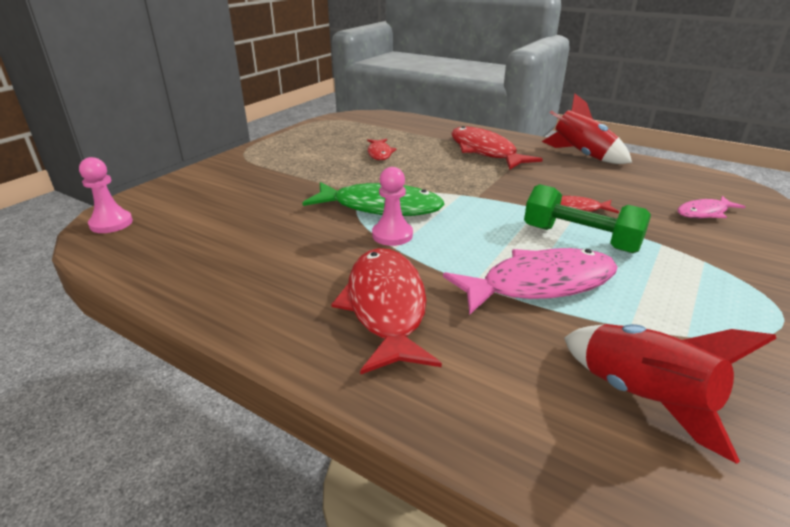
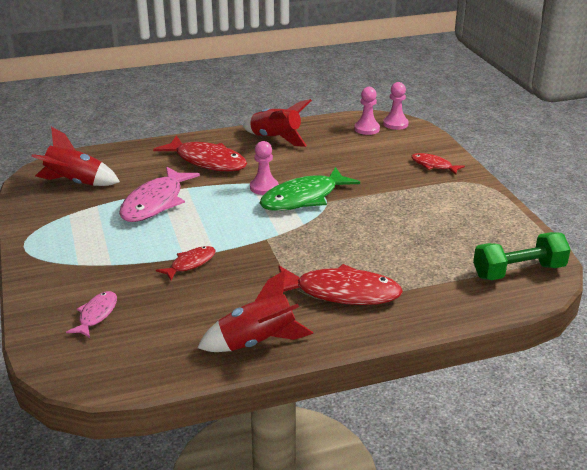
camera: 130 degrees right, 0 degrees up
(144, 235) = (367, 129): none -> pink pawn
(243, 286) = (276, 139): none -> red rocket
(379, 153) = (406, 238): red fish -> red fish (433, 165)
(580, 239) = (162, 240): green dumbbell -> green dumbbell (518, 271)

